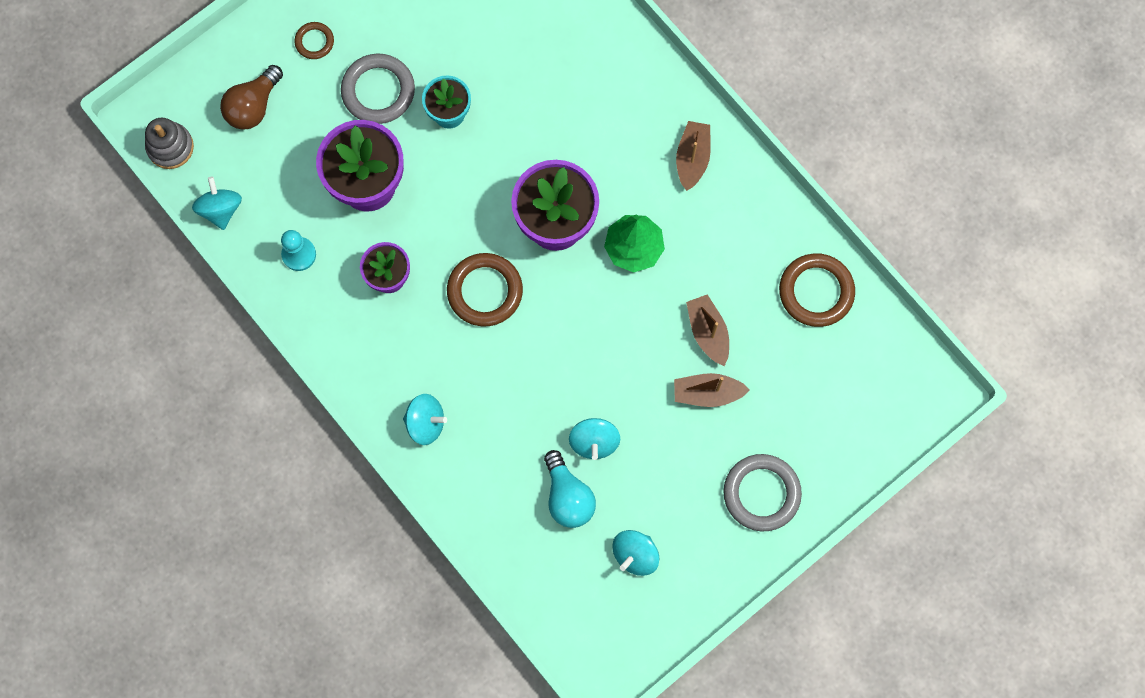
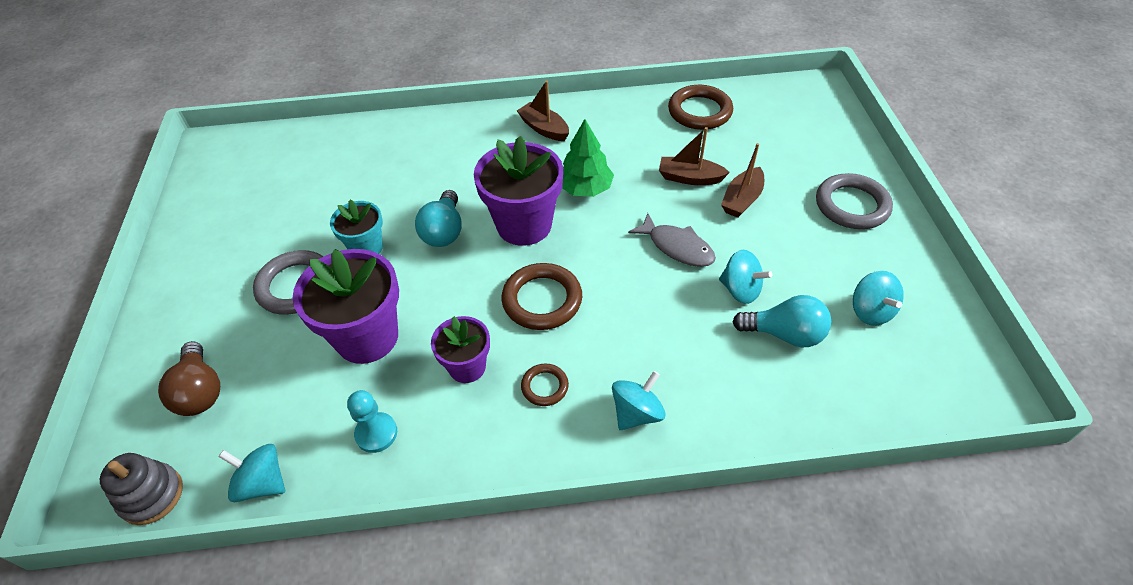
camera: 55 degrees left, 25 degrees down
(314, 42) = (203, 309): brown ring -> brown ring (545, 386)
(506, 162) = (444, 231): none -> turquoise light bulb
(611, 366) = (677, 247): none -> grey fish

